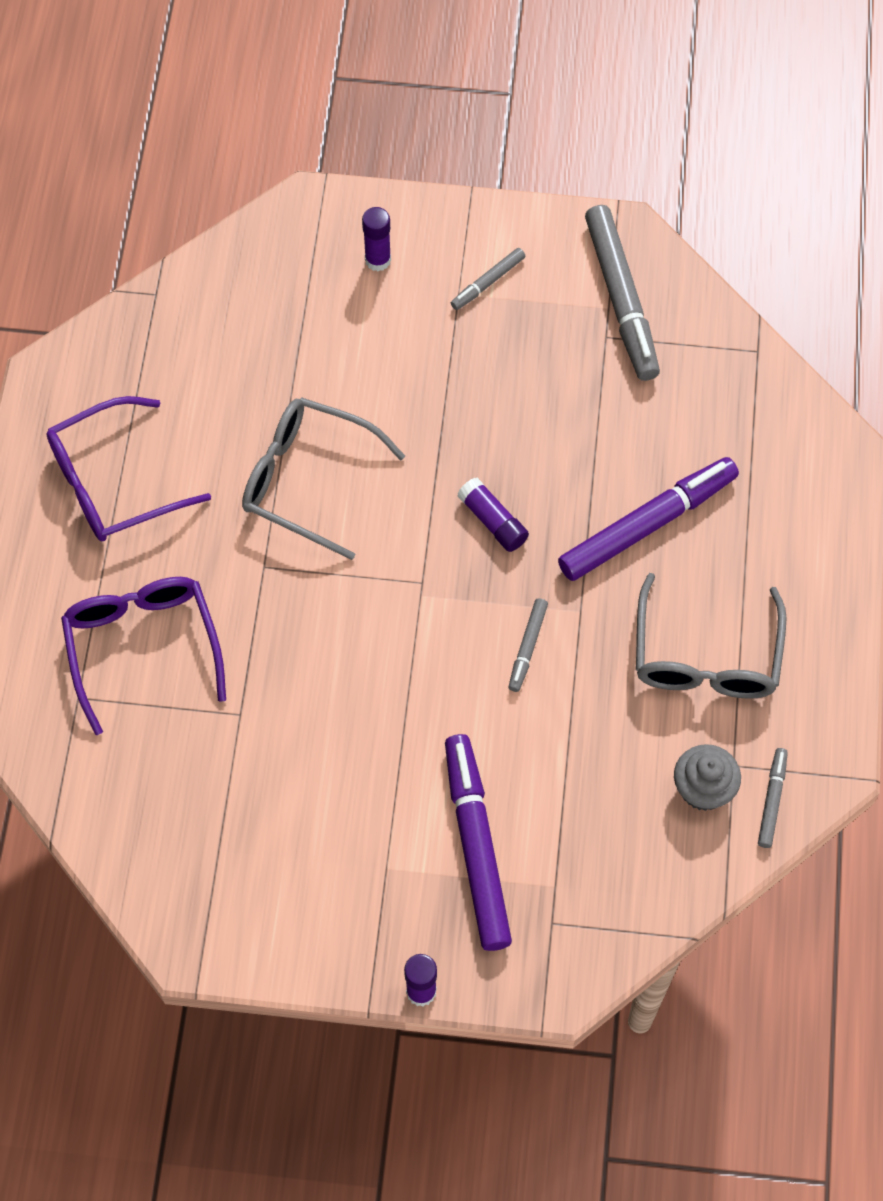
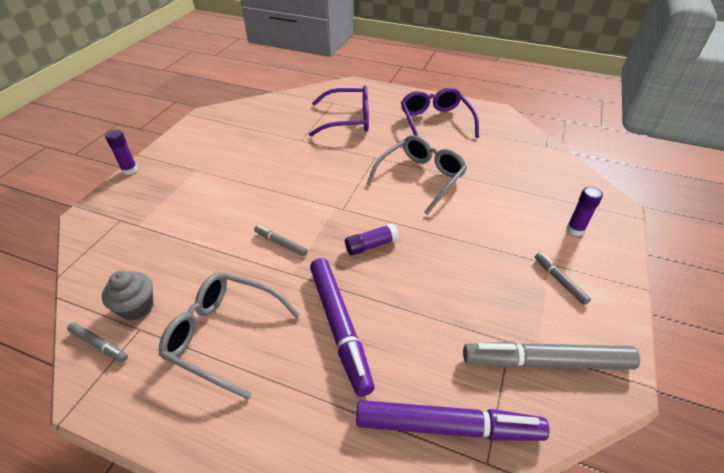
camera: 105 degrees right, 20 degrees down
(476, 846) = (182, 200): purple marker -> purple marker (447, 426)

